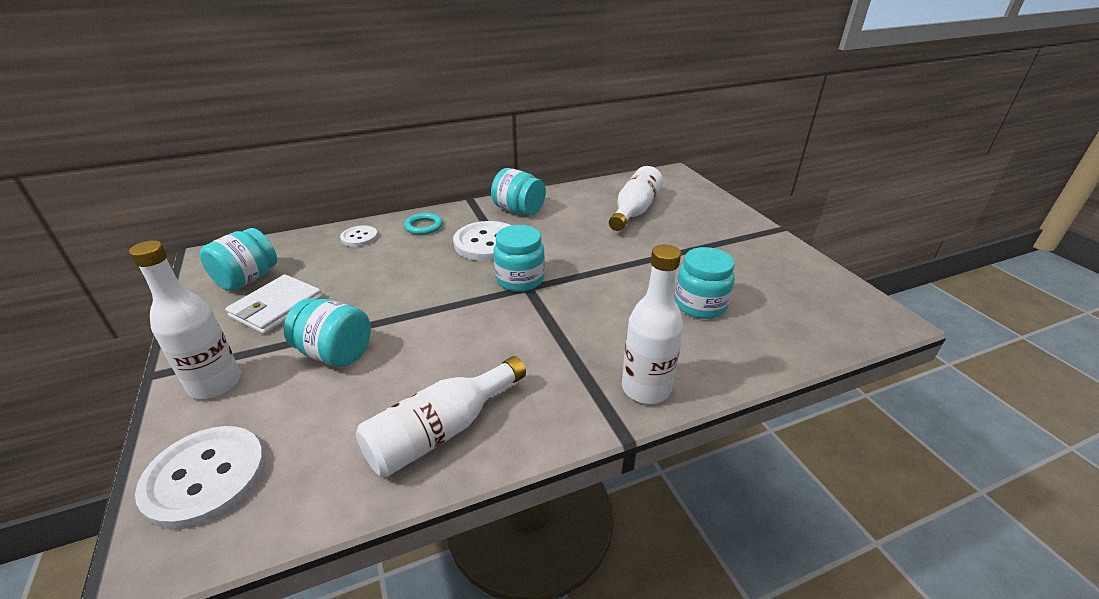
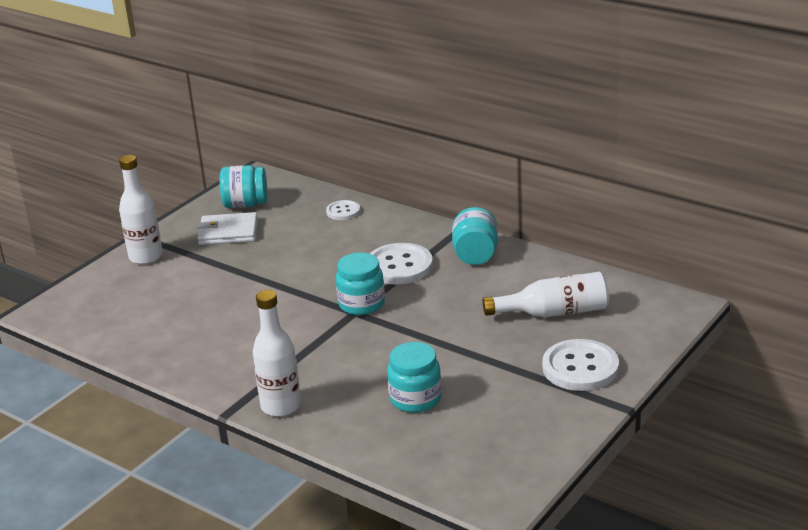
camera: 60 degrees right, 5 degrees down
(205, 477) = (85, 296): white button -> white button (580, 368)
(335, 353) = (205, 278): turquoise jar -> none
(423, 226) = (392, 227): turquoise ring -> none
(442, 431) = (174, 347): white bottle -> none

